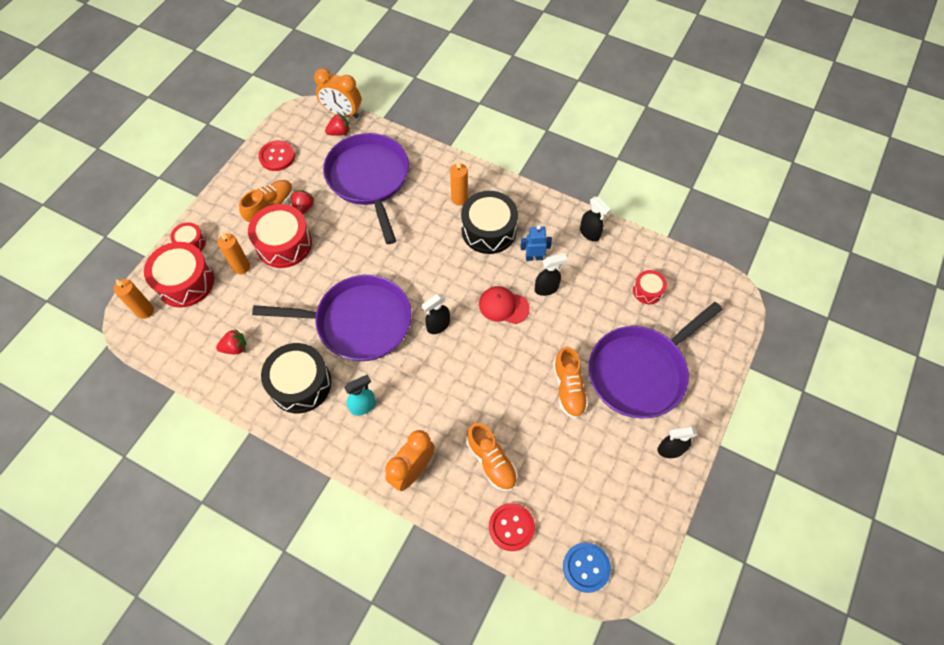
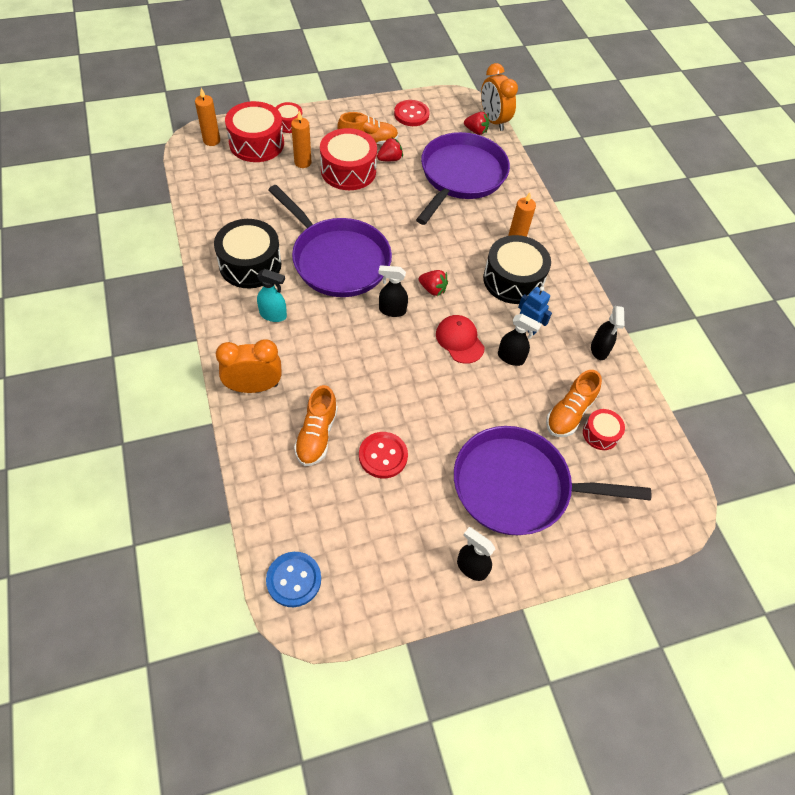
camera: 40 degrees right, 5 degrees down
(235, 348) = (237, 207): red strawberry -> red strawberry (432, 289)
(511, 527) = (274, 493): red button -> red button (383, 456)
(568, 388) = (440, 442): orange shoe -> orange shoe (569, 413)

